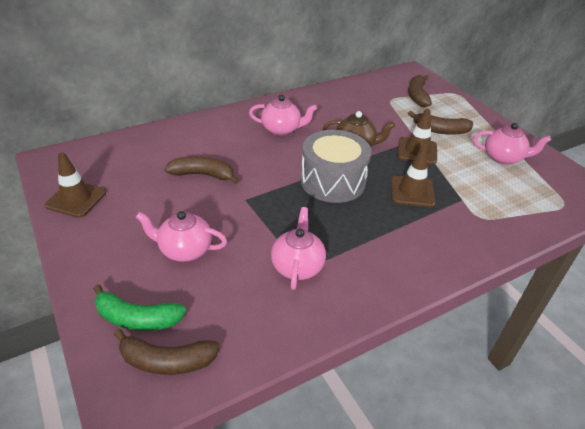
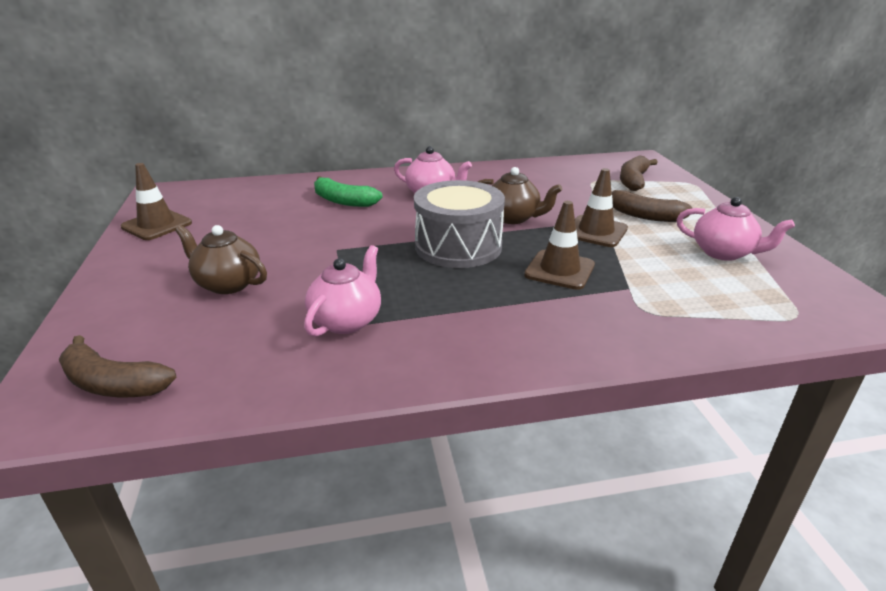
camera: 20 degrees right, 10 degrees down
(137, 318) = (119, 337): green banana -> green banana (343, 201)
(185, 250) = (228, 284): pink teapot -> brown teapot
(203, 175) = (306, 222): brown banana -> none

